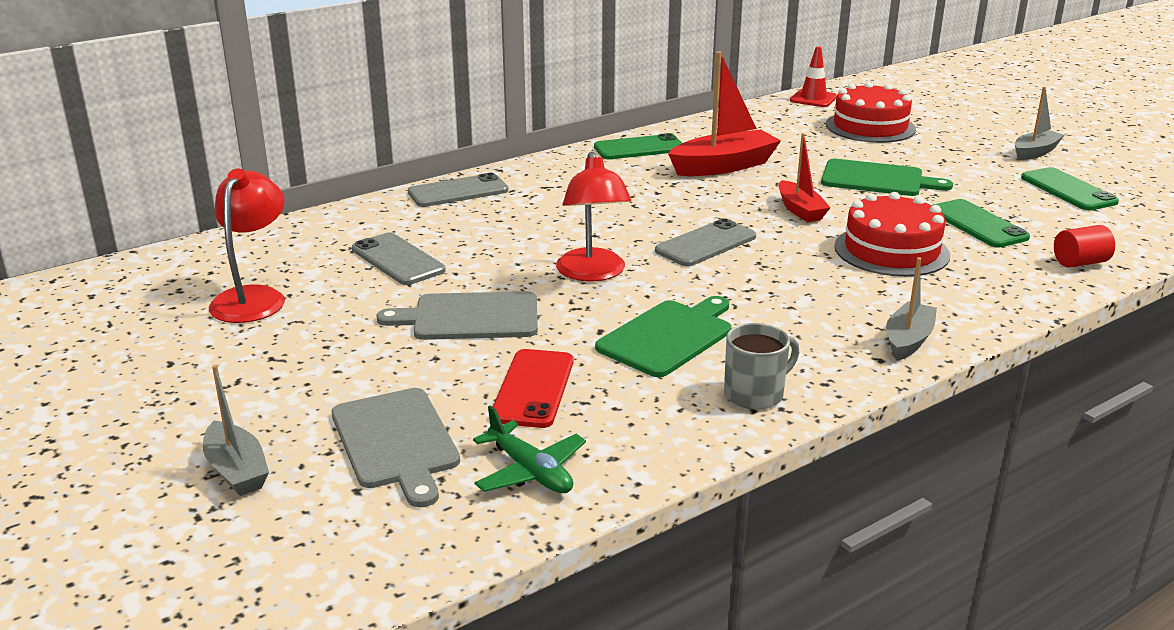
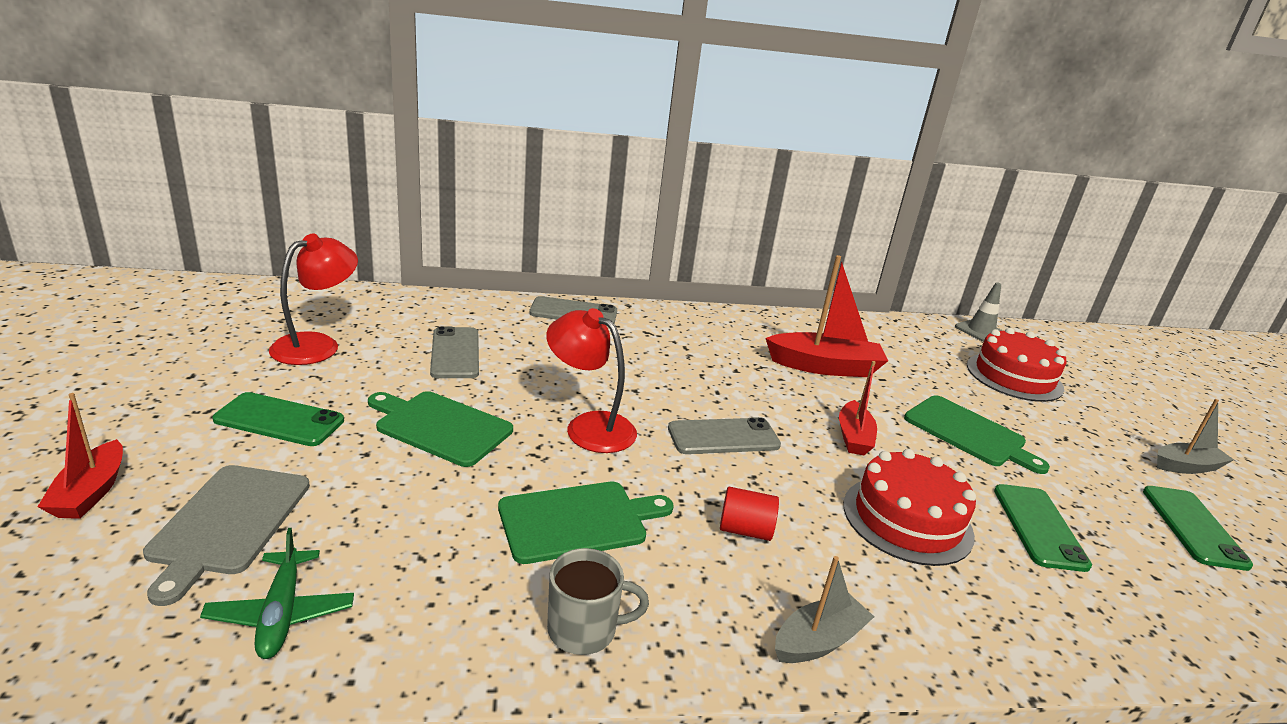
camera: 25 degrees right, 0 degrees up
(237, 470) = (91, 492): grey boat -> red boat
(470, 317) = (440, 427): grey cutting board -> green cutting board
(533, 389) = (398, 522): red phone -> none
(592, 273) = (589, 426): red lamp -> red lamp turned 105 degrees clockwise
(639, 148) = (766, 325): green phone -> green phone (279, 420)
(813, 99) = (980, 331): red traffic cone -> grey traffic cone
(1080, 262) = (1132, 630): red cylinder -> red cylinder (745, 530)

